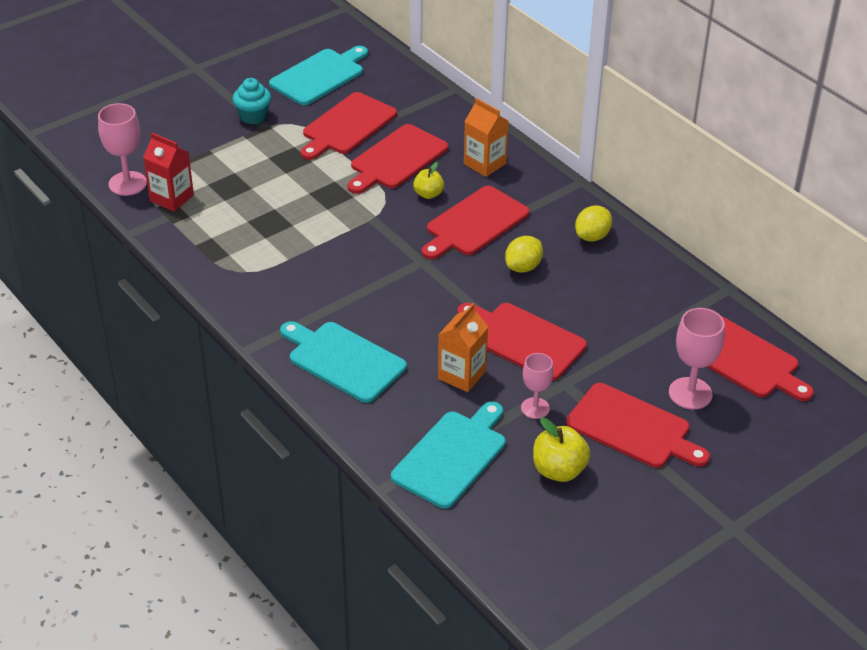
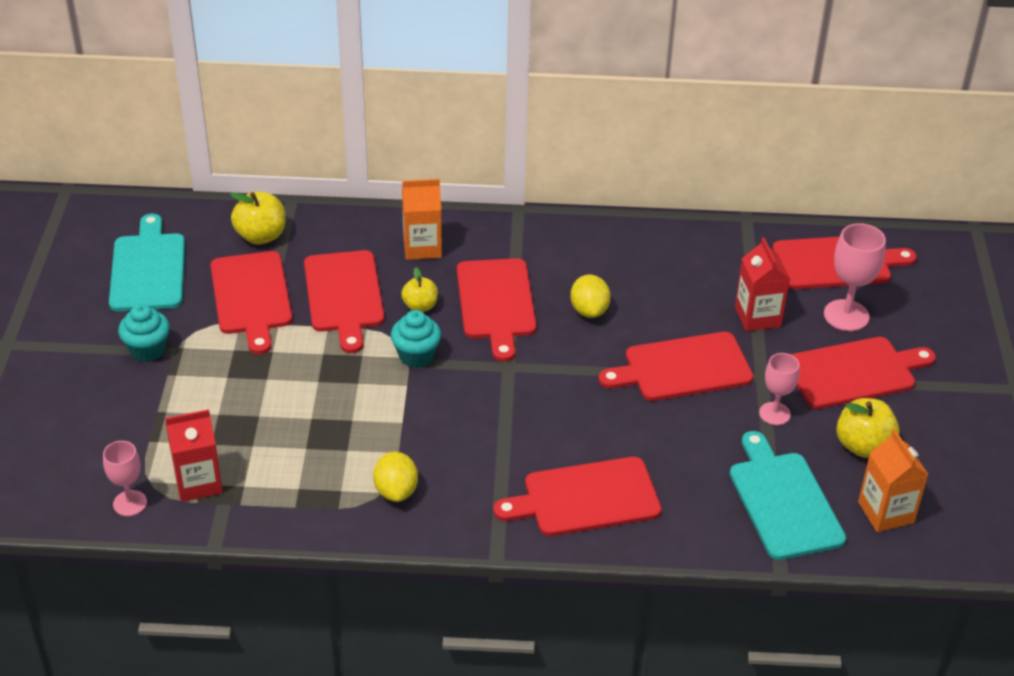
camera: 50 degrees left, 0 degrees up
(127, 183) = (130, 503): pink goblet -> pink goblet, size x0.65
(343, 360) = (585, 498): turquoise cutting board -> red cutting board
(381, 218) = (416, 356): none -> turquoise cupcake
(405, 97) = (261, 236): none -> yellow apple
(461, 375) = (687, 433): orange carton -> orange carton (885, 512)
(592, 236) = (597, 247): yellow lemon -> yellow lemon (396, 491)
(626, 349) = (757, 317): none -> red carton

